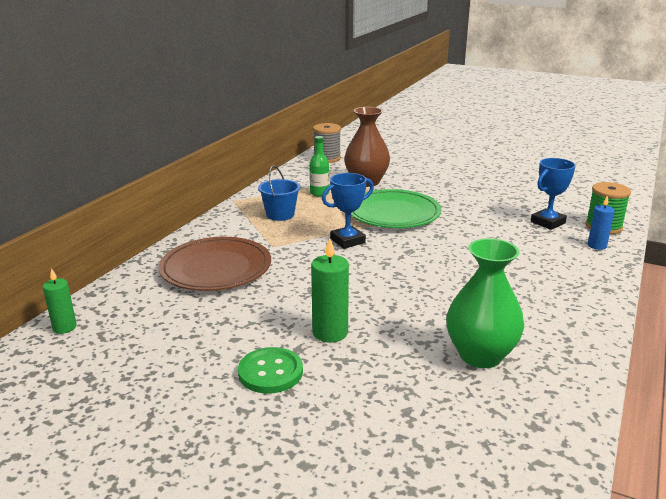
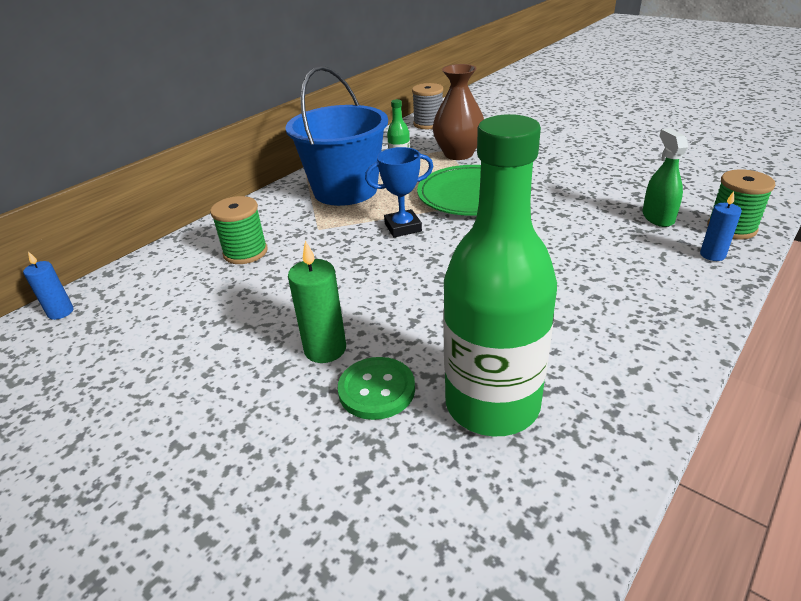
camera: 15 degrees right, 10 degrees up
(64, 327) = (61, 312): green candle -> blue candle
(216, 268) = (245, 252): brown plate -> green spool
(270, 372) = (232, 396): green button -> green button (376, 390)
(280, 215) = (345, 190): blue bucket -> blue bucket, size x2.08
(480, 355) = (492, 404): green vase -> green bottle
(547, 222) = (657, 217): blue trophy -> green spray bottle

